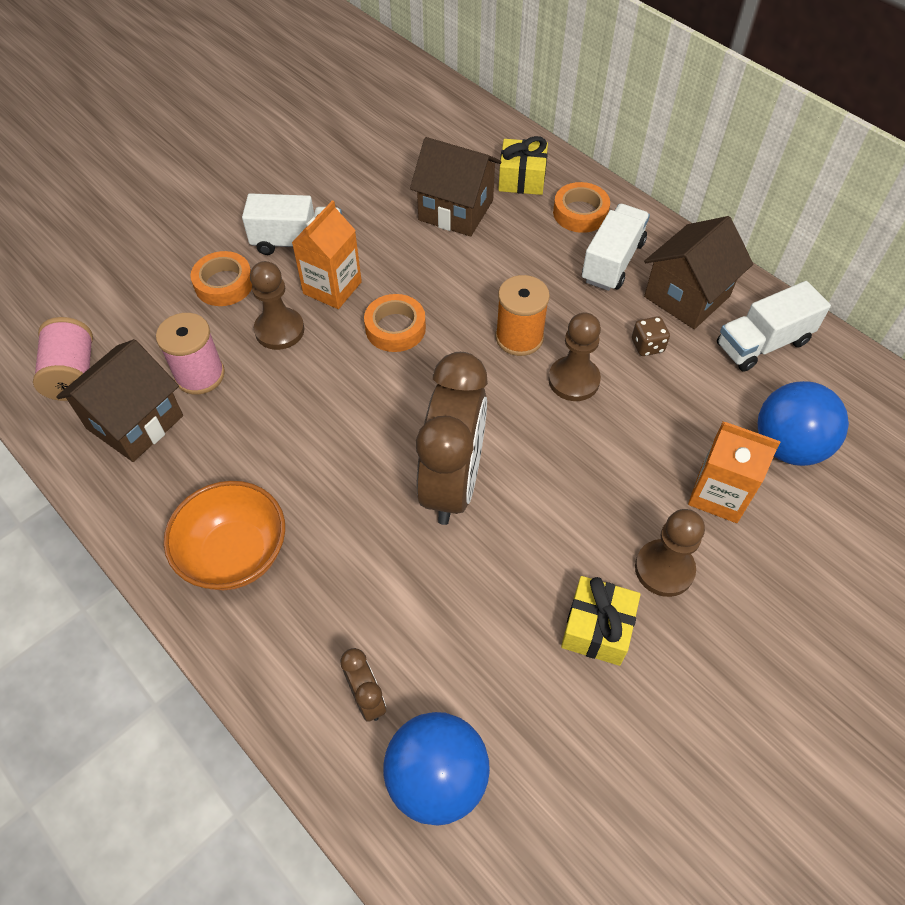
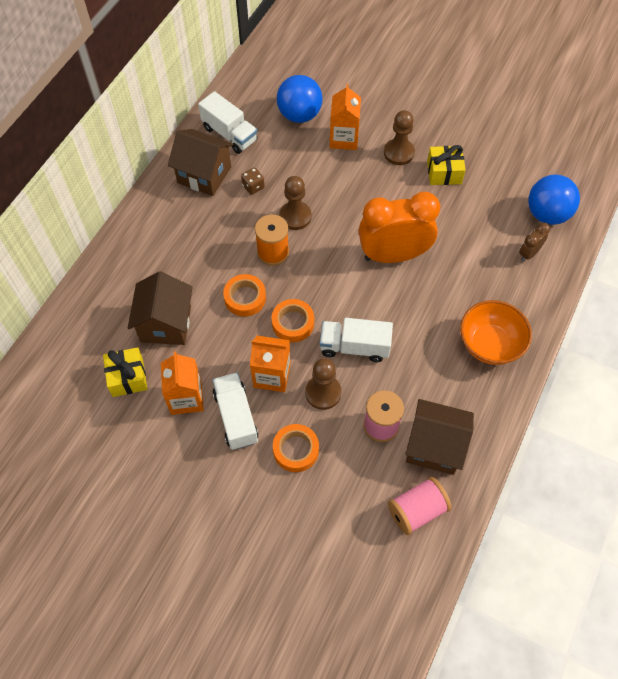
camera: 110 degrees left, 5 degrees up
(348, 207) = (186, 398): none -> orange carton
(453, 483) = (393, 255): brown clock -> orange clock
(522, 179) = (118, 291): yellow gift -> yellow gift (127, 377)
(580, 213) = (144, 247): orange tape -> orange tape (245, 298)
(612, 262) = (187, 219): white truck -> white truck (354, 347)

